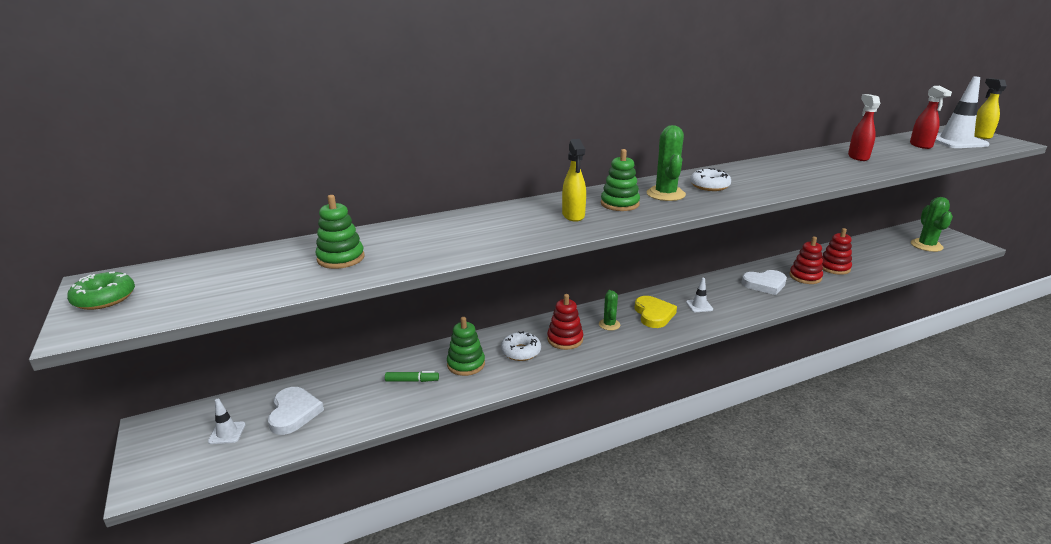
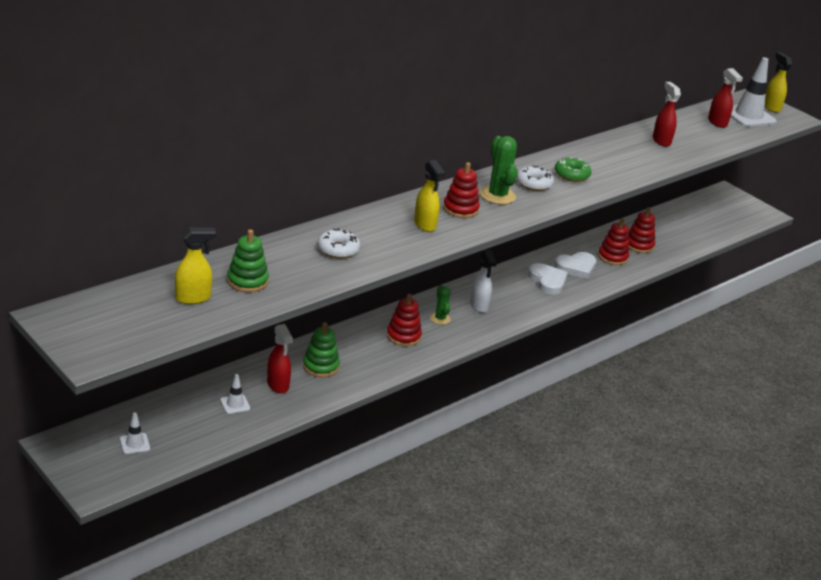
camera: 20 degrees left, 5 degrees up
(104, 298) = (76, 331): green donut -> green donut (571, 175)
(266, 272) = (193, 298): none -> yellow spray bottle
(294, 413) = (185, 422): white heart -> white heart (547, 281)
(412, 380) = (278, 385): green marker -> red spray bottle
(520, 351) = (366, 351): white donut -> white donut (338, 250)
(619, 204) = (460, 209): green stacking toy -> red stacking toy
(653, 314) = (478, 305): yellow heart -> white spray bottle
(699, 306) = (519, 294): white traffic cone -> white traffic cone (235, 404)
(926, 245) = (723, 215): green cactus -> none

